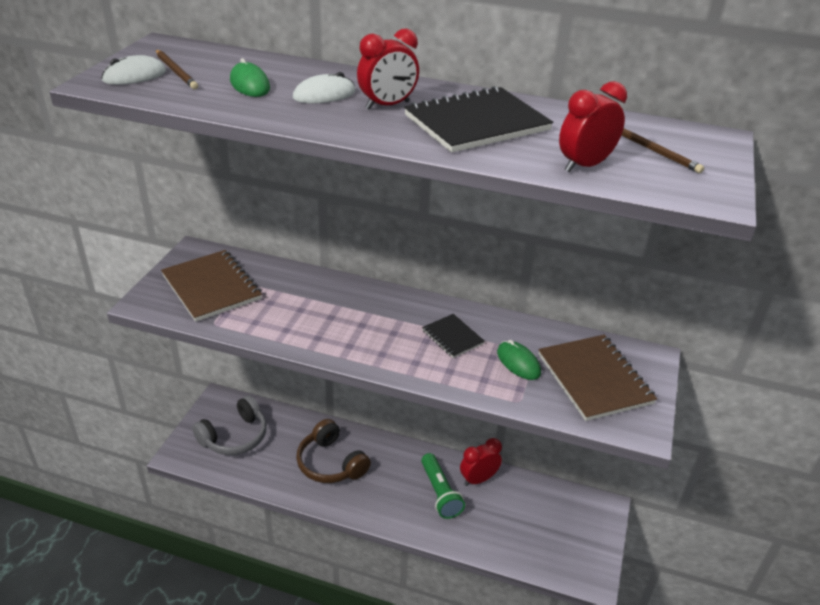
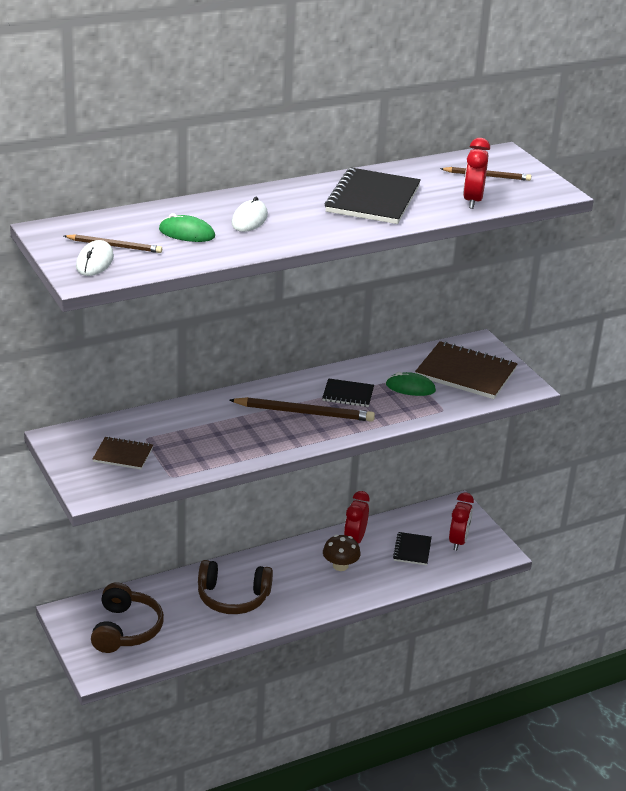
camera: 45 degrees left, 5 degrees down
(211, 287) = (123, 455): brown notebook -> brown notebook, size x0.54
(235, 437) = (126, 629): grey headphones -> brown headphones
(387, 105) = (301, 210): red clock -> red clock (458, 541)
(392, 332) = (304, 412): none -> brown pencil
(440, 493) = (340, 566): green flashlight -> brown mushroom
(515, 520) = (412, 550): none -> black notebook

